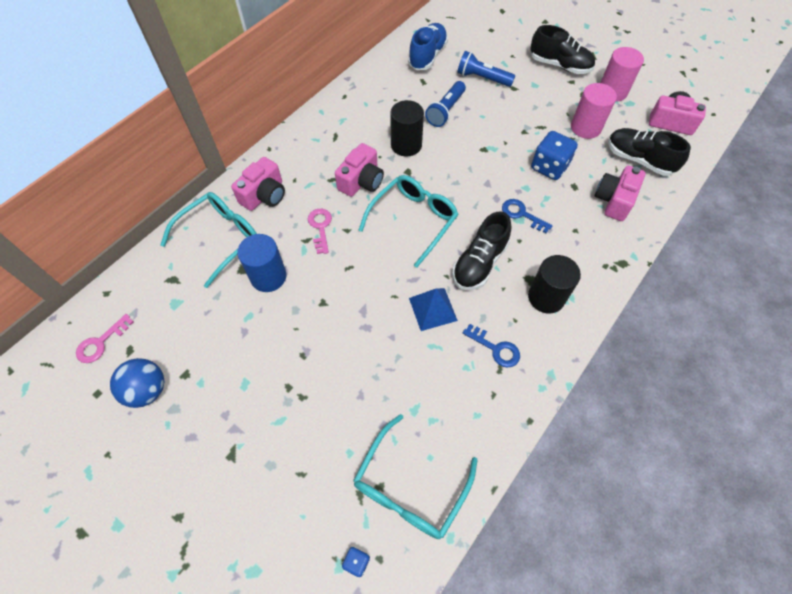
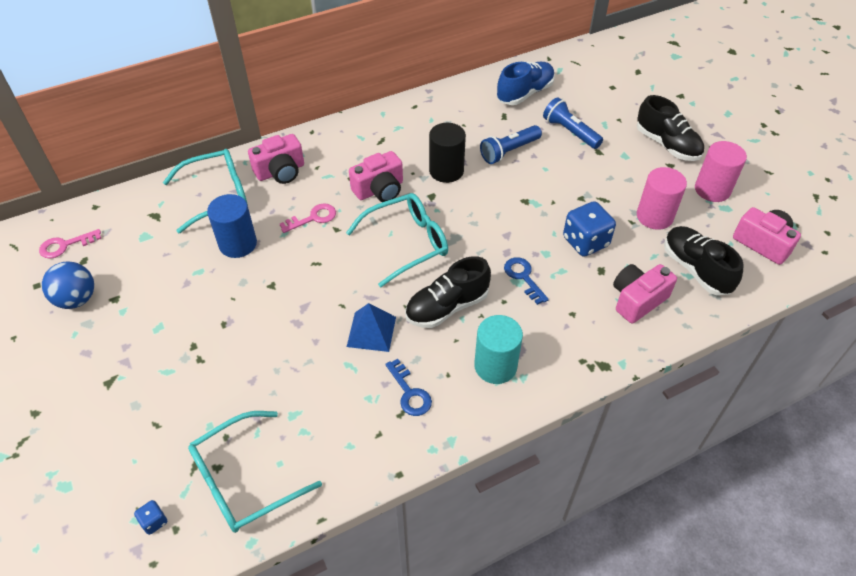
camera: 25 degrees right, 10 degrees down
(320, 227) = (313, 218): pink key -> pink key turned 45 degrees clockwise
(546, 297) = (495, 366): black cylinder -> turquoise cylinder

